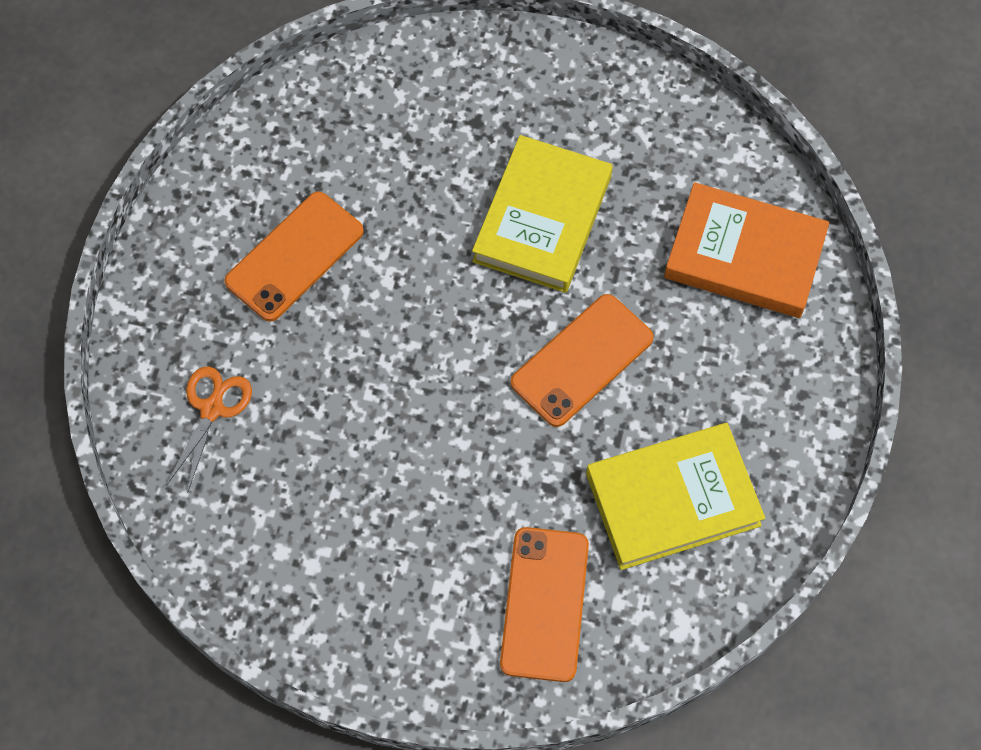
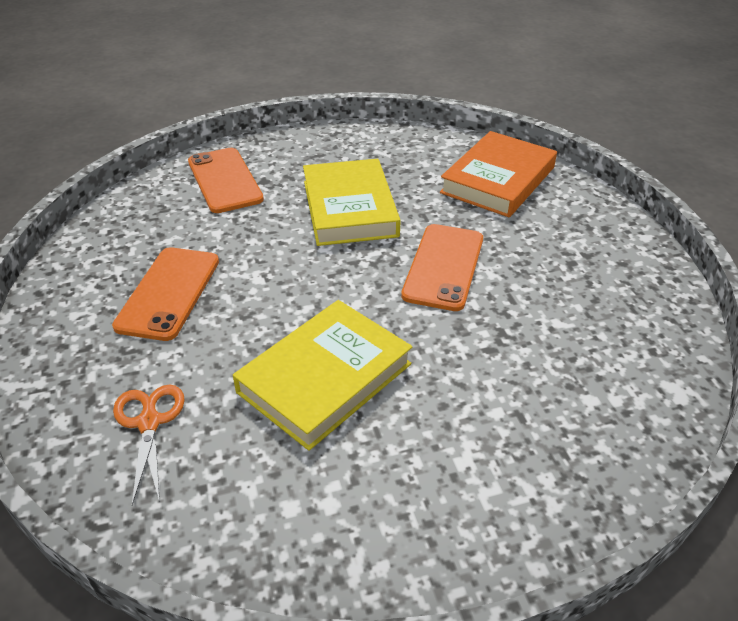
camera: 30 degrees left, 25 degrees down
(544, 604) = (560, 429): orange phone -> orange phone (224, 180)
(673, 499) = (585, 316): yellow book -> yellow book (325, 378)
(744, 255) = (498, 180): orange book -> orange book turned 45 degrees counterclockwise

